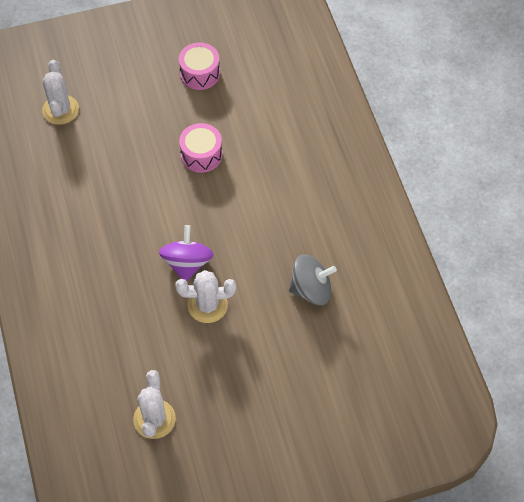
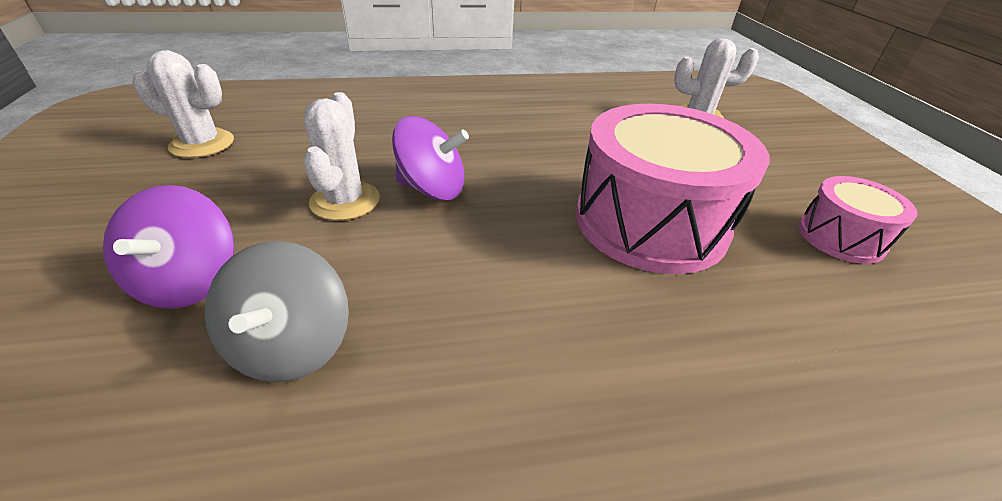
camera: 95 degrees right, 20 degrees down
(201, 155) = (650, 222): pink drum -> pink drum, size x1.95
(284, 348) = (190, 281): none -> purple spinning top

